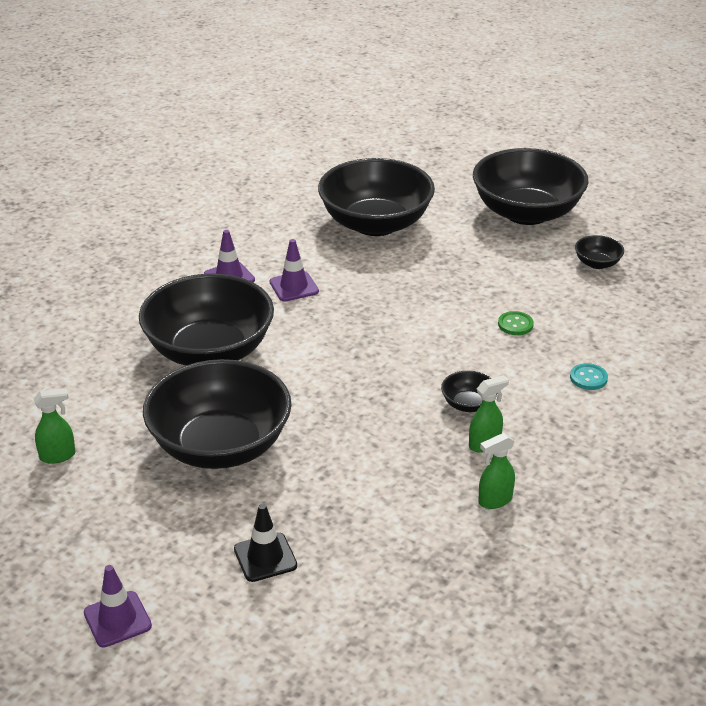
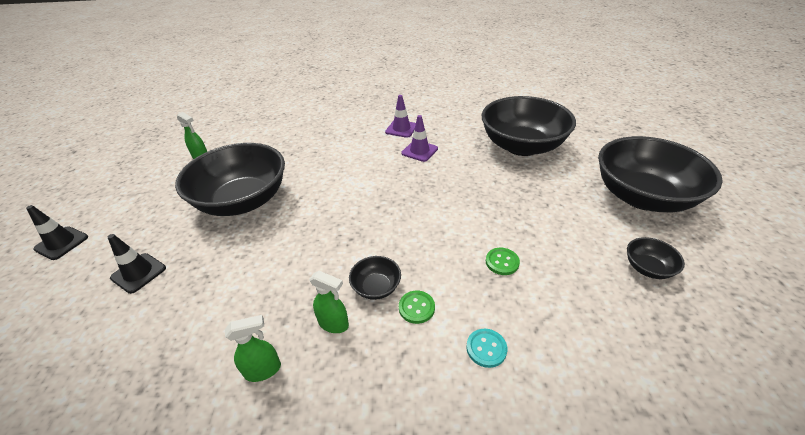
camera: 55 degrees right, 5 degrees up
(117, 619) = (61, 243): purple traffic cone -> black traffic cone
(209, 351) = (328, 155): black bowl -> none
(494, 500) = (263, 370): green spray bottle -> green spray bottle turned 135 degrees clockwise
(515, 392) = (416, 307): none -> green button

